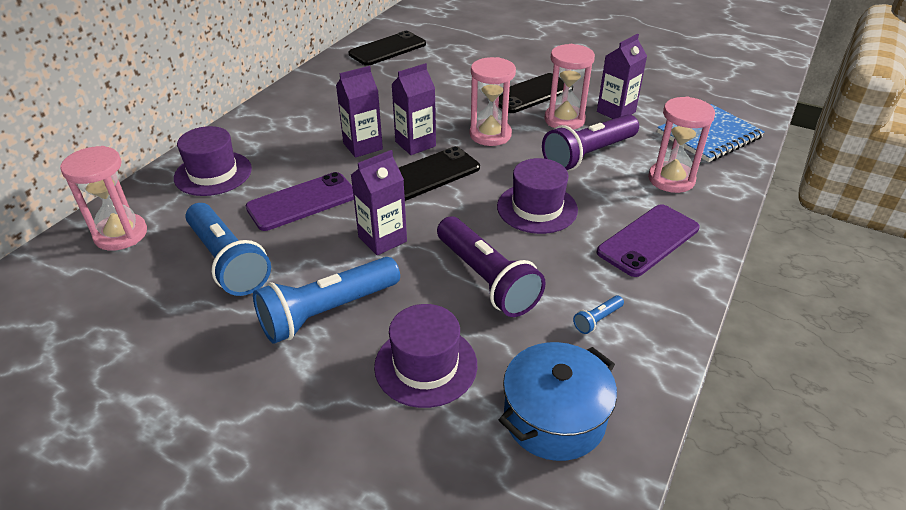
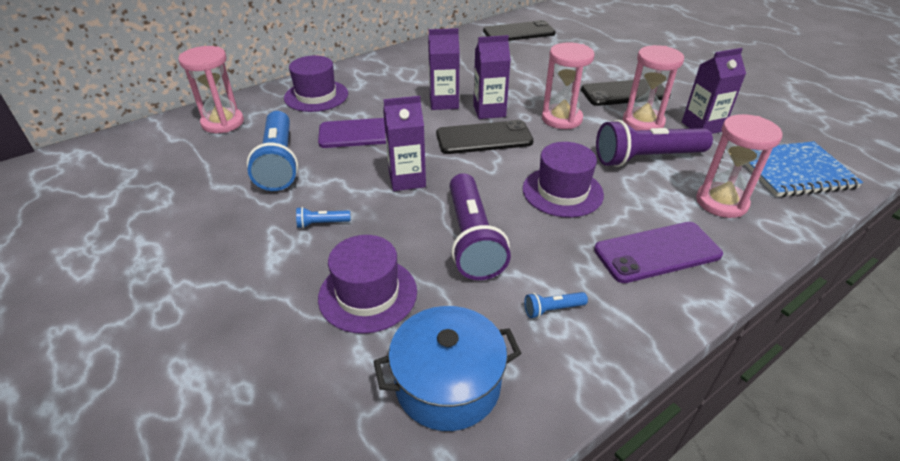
camera: 25 degrees right, 0 degrees up
(327, 312) = (322, 223): blue flashlight -> blue flashlight, size x0.41

